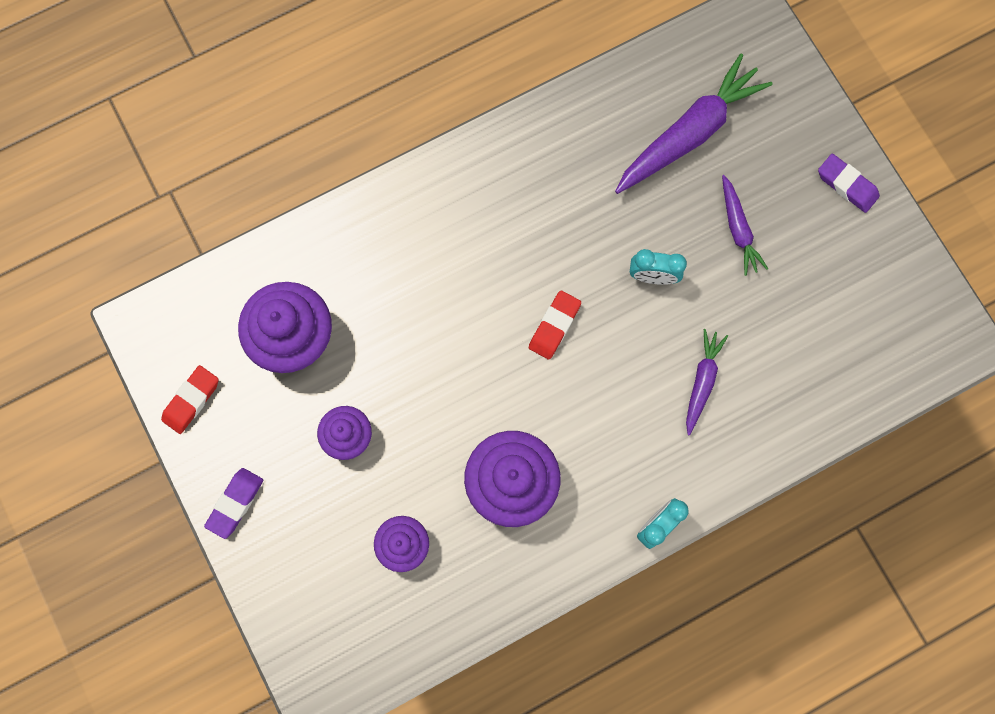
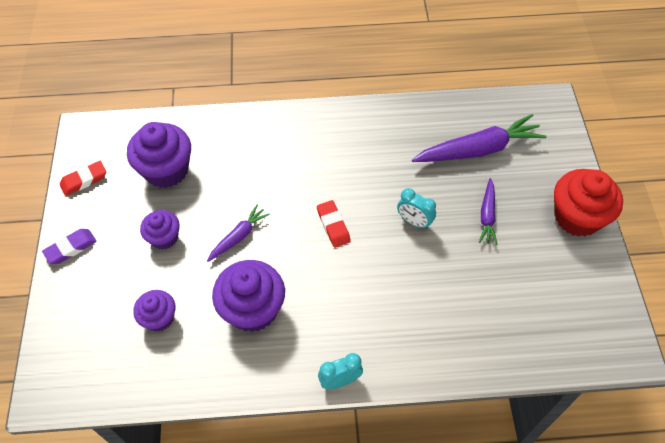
camera: 25 degrees right, 20 degrees down
(554, 326) = (333, 225): red eraser -> red eraser turned 75 degrees counterclockwise
(702, 381) = (418, 299): purple carrot -> purple carrot (239, 236)
(846, 185) = (577, 217): purple eraser -> red cupcake

